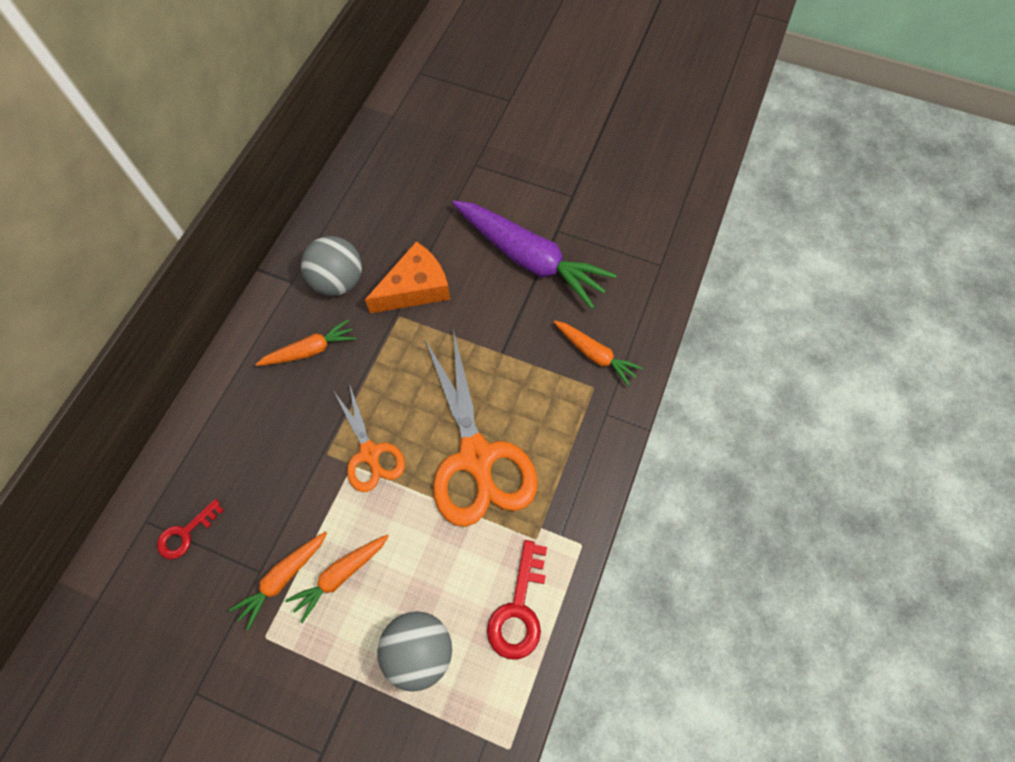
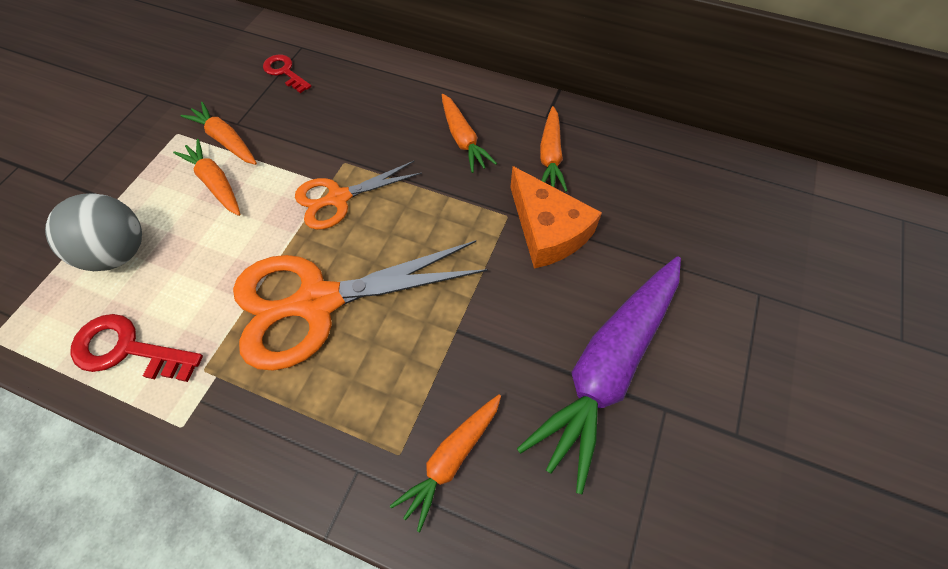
camera: 90 degrees right, 5 degrees down
(338, 281) = (550, 156): grey ball -> orange carrot

